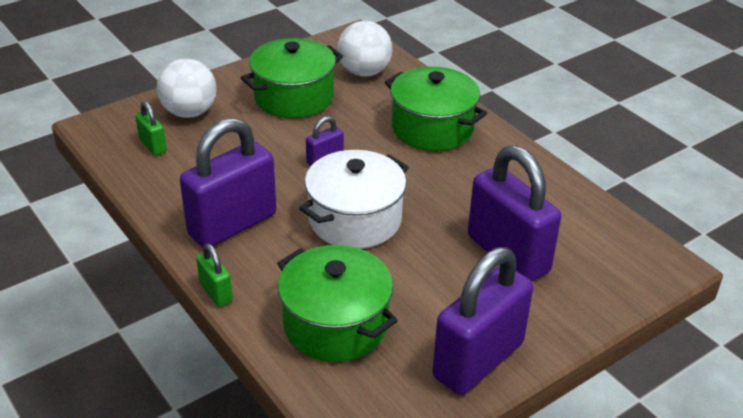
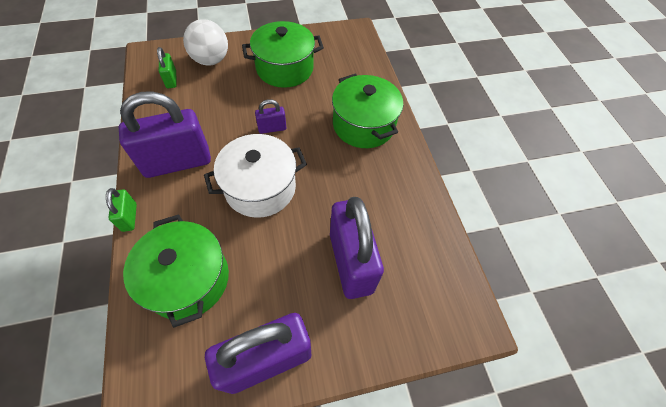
camera: 20 degrees right, 20 degrees up
(364, 72) = (344, 62): white ball -> none

